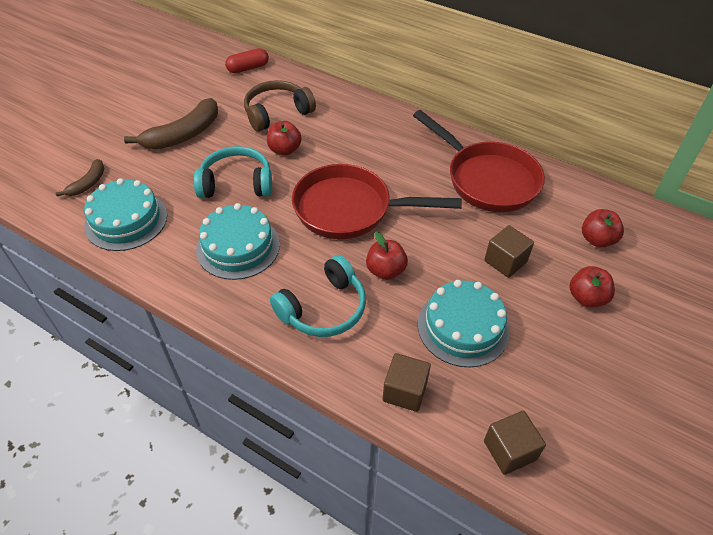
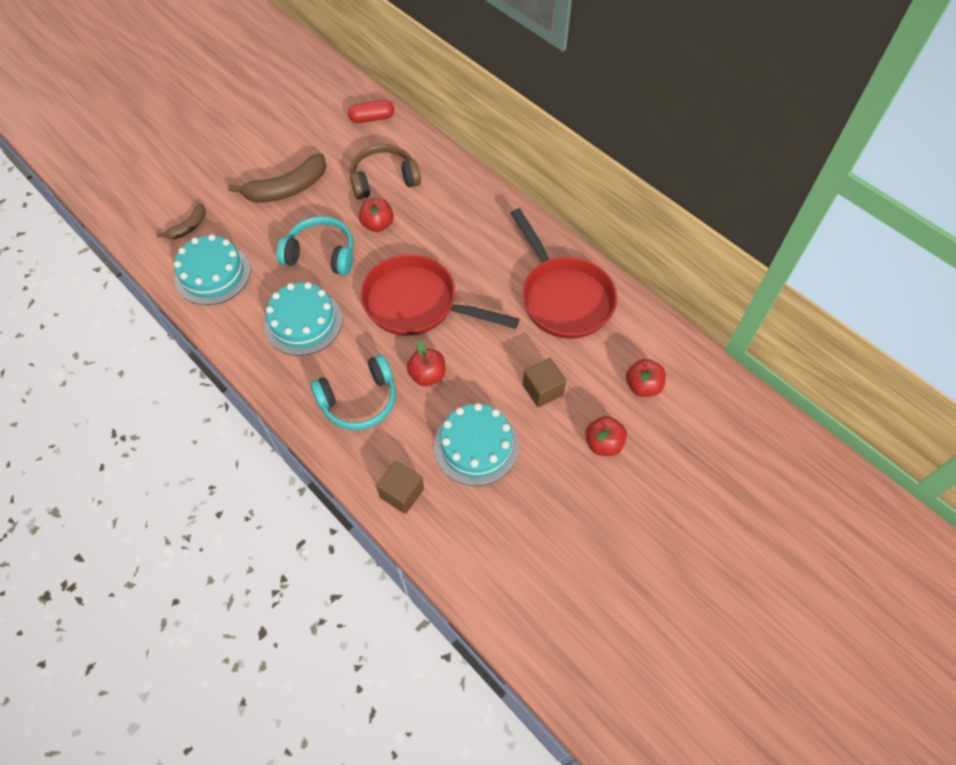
camera: 15 degrees right, 10 degrees up
(509, 450) = (470, 565): brown cube -> none

